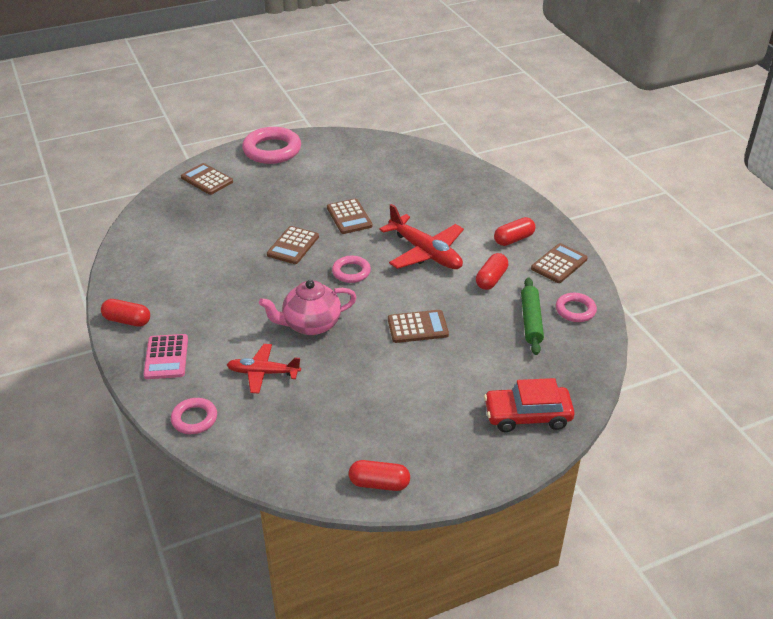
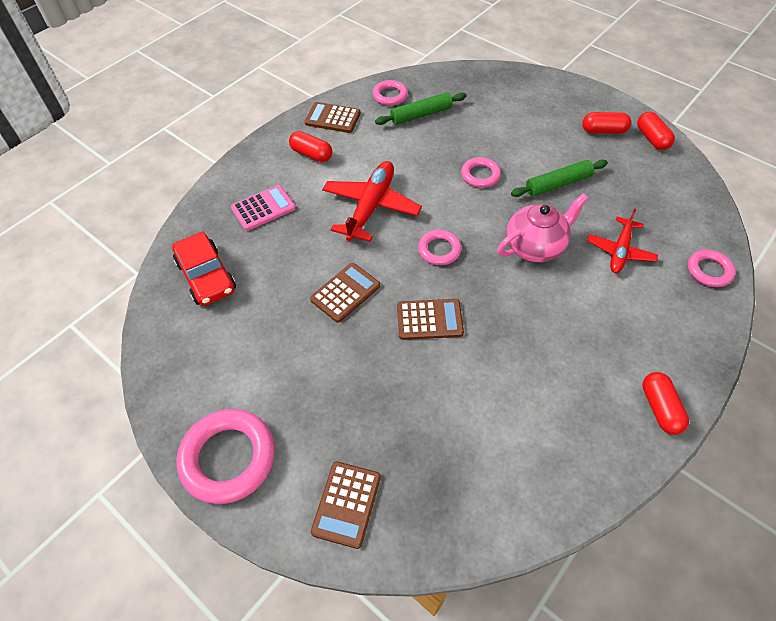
camera: 115 degrees left, 15 degrees up
(166, 357) = (670, 336): pink calculator -> pink calculator (263, 208)
(263, 373) = (620, 251): red plane -> red plane turned 45 degrees clockwise
(311, 325) = (535, 246): pink teapot -> pink teapot turned 75 degrees counterclockwise
(369, 373) = (558, 184): none -> green rolling pin
(417, 327) = (480, 175): brown calculator -> pink ring
(491, 279) = (382, 151): red capsule -> red capsule (603, 131)
(527, 415) = (524, 91): red car -> red car (206, 276)

